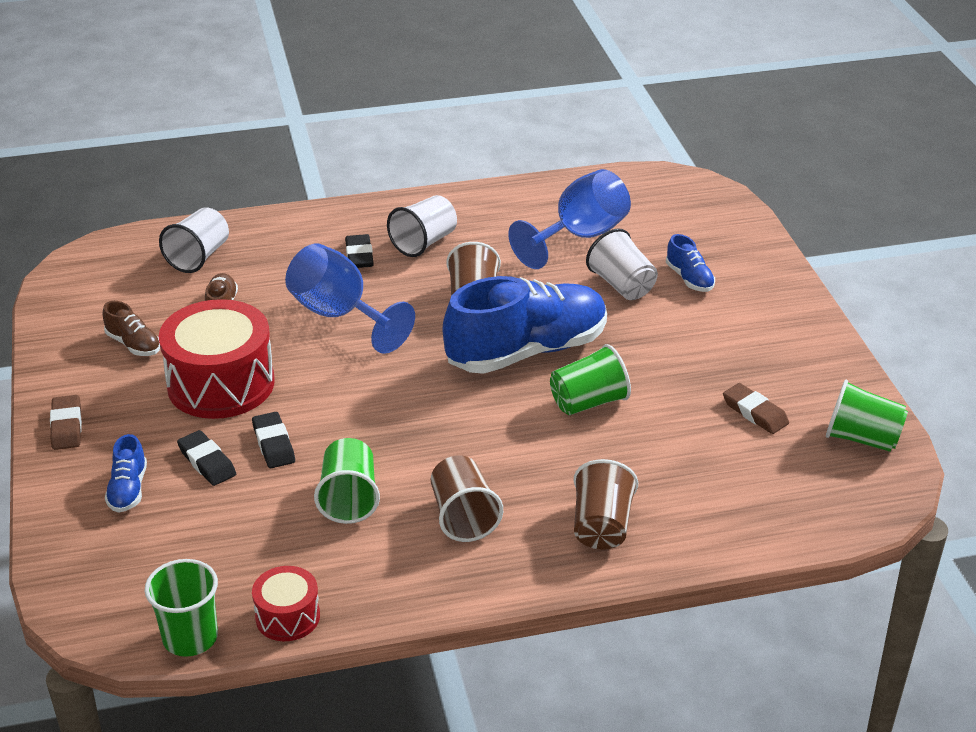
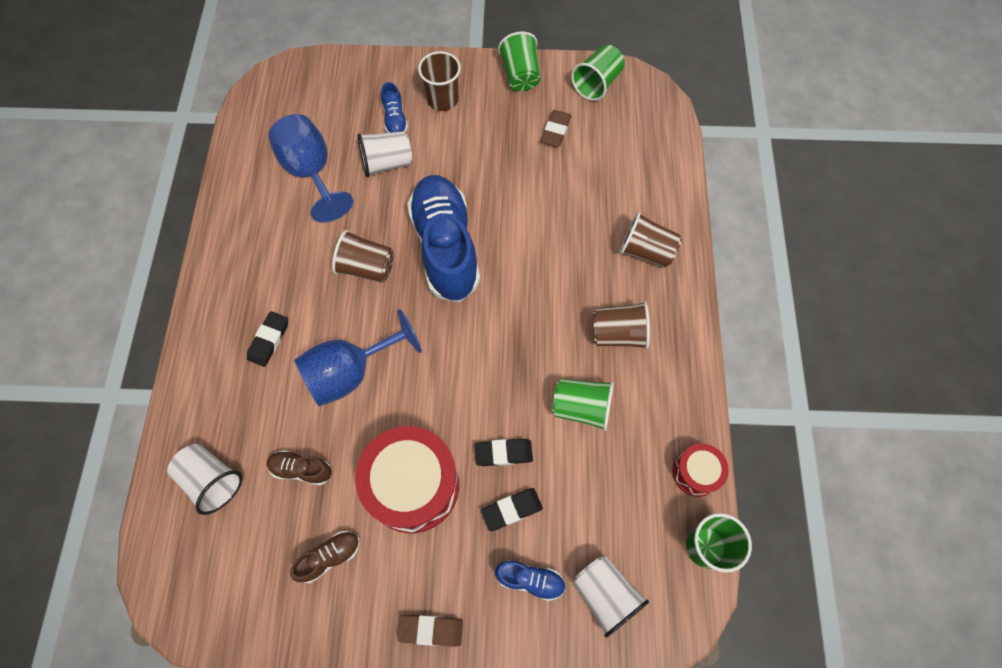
camera: 75 degrees left, 30 degrees up
(359, 255) = (269, 340): black eraser -> black eraser turned 75 degrees counterclockwise
(424, 243) = (271, 286): white cup -> white cup (605, 595)
(588, 402) = (517, 223): green cup -> green cup (520, 75)
(689, 279) = (395, 119): blue shoe -> blue shoe turned 90 degrees clockwise
(743, 309) = (443, 99): none -> brown cup
(755, 412) = (556, 130): brown eraser -> brown eraser turned 45 degrees counterclockwise

